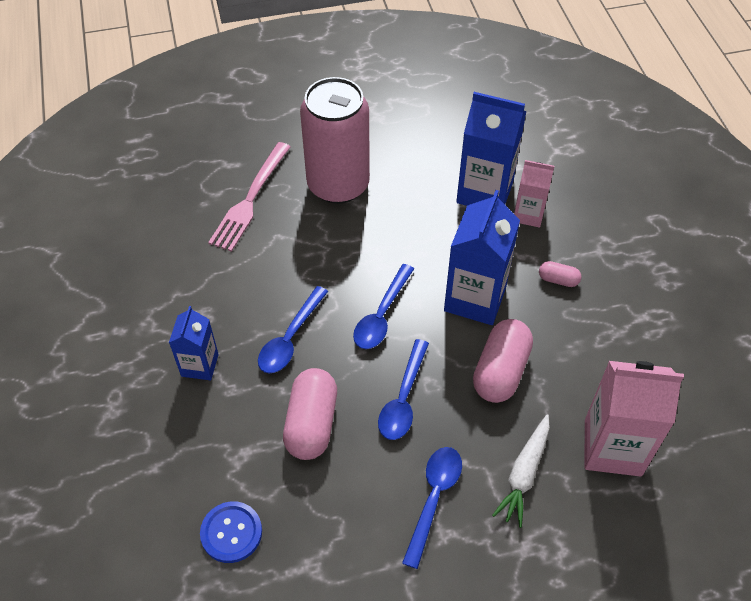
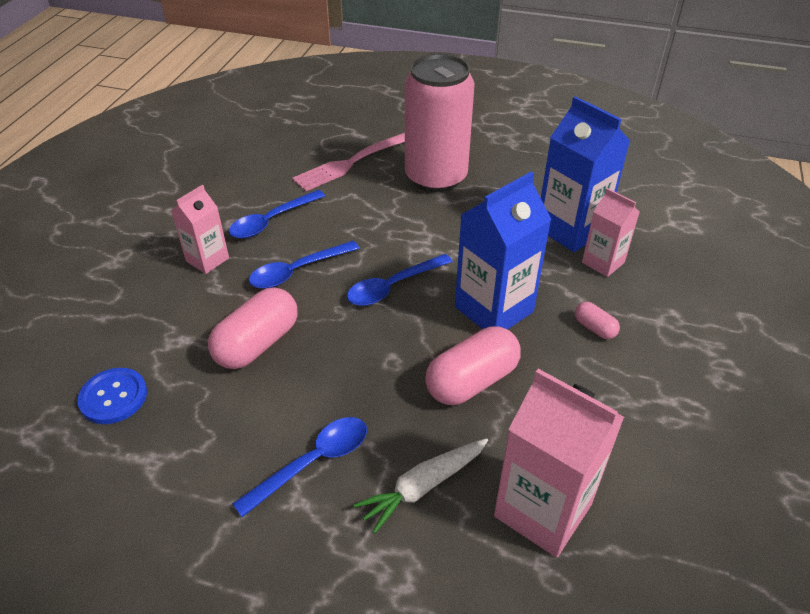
camera: 30 degrees right, 10 degrees down
(200, 365) = (207, 259): blue carton -> pink carton
(403, 399) = (355, 362): blue spoon -> blue spoon (271, 221)

